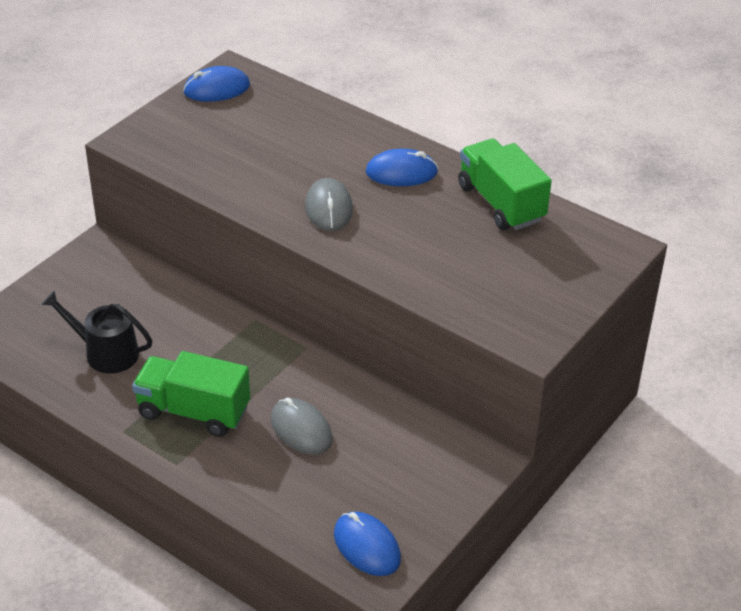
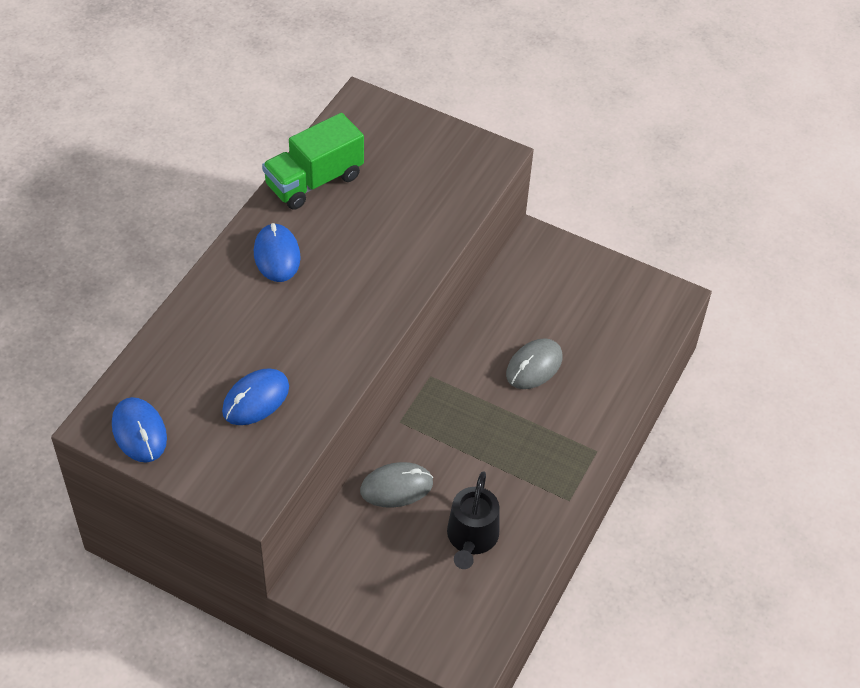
camera: 100 degrees left, 10 degrees up
(193, 411) = (532, 449): green truck -> none
(328, 208) = (342, 305): grey mouse -> grey mouse (396, 487)
(367, 546) = (646, 308): blue mouse -> blue mouse (255, 399)

